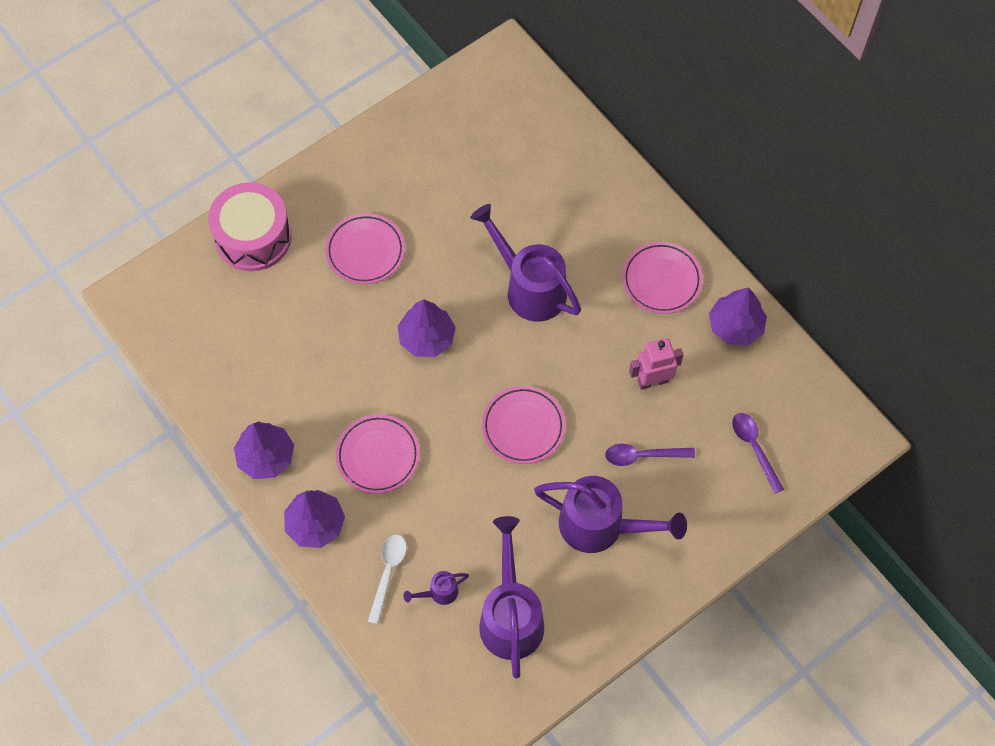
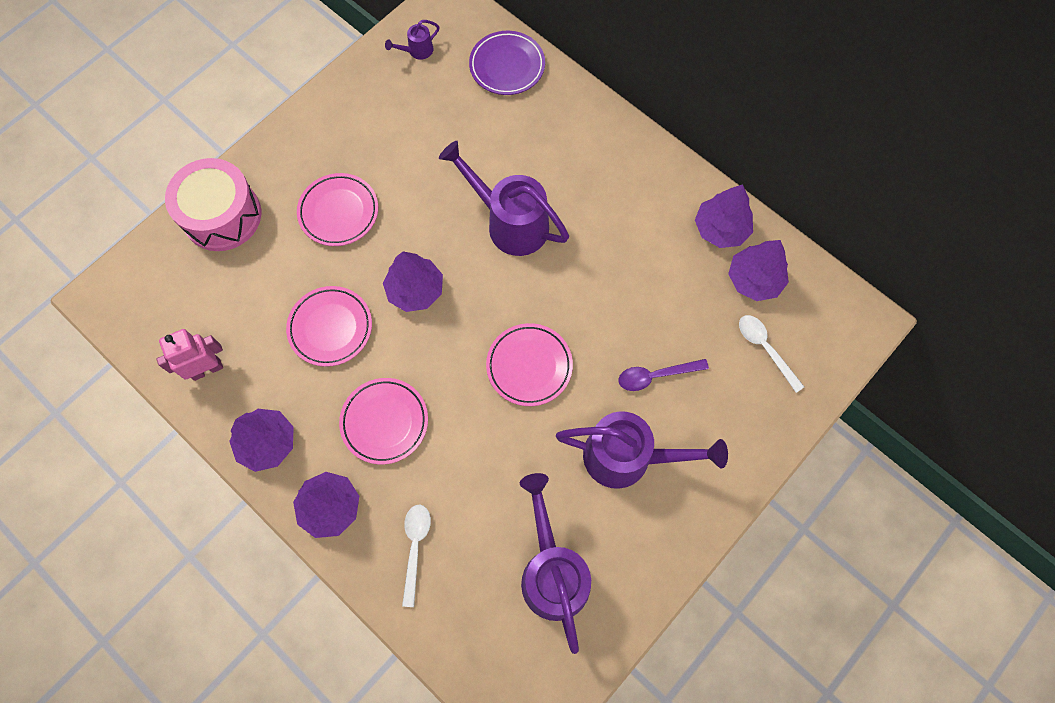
camera: 10 degrees left, 5 degrees up
(439, 593) = (473, 559): purple watering can -> purple watering can (417, 51)
(554, 131) = (507, 66): none -> purple plate
(652, 381) = (650, 297): pink robot -> pink robot (207, 369)
(661, 280) = (639, 194): pink plate -> pink plate (330, 328)
(754, 448) = (765, 349): purple spoon -> white spoon
(758, 381) = (754, 280): none -> purple tree

